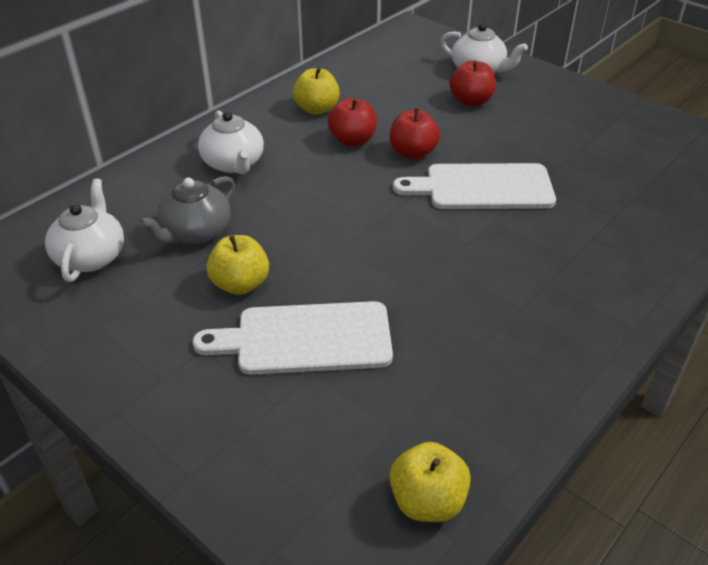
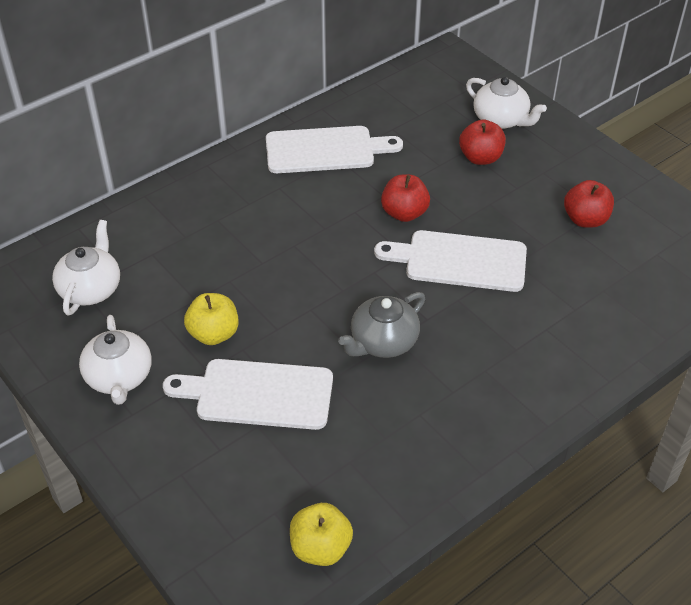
camera: 10 degrees right, 5 degrees up
(195, 232) = (184, 276): grey teapot -> grey teapot (383, 342)
(233, 163) = (232, 205): white teapot -> white teapot (119, 377)
(317, 109) = (325, 150): yellow apple -> white cutting board
(352, 140) = (350, 192): red apple -> red apple (585, 219)

